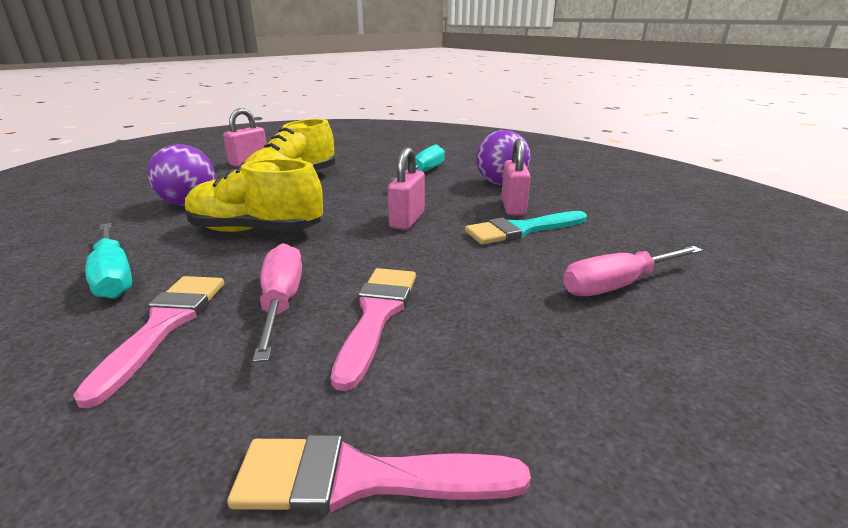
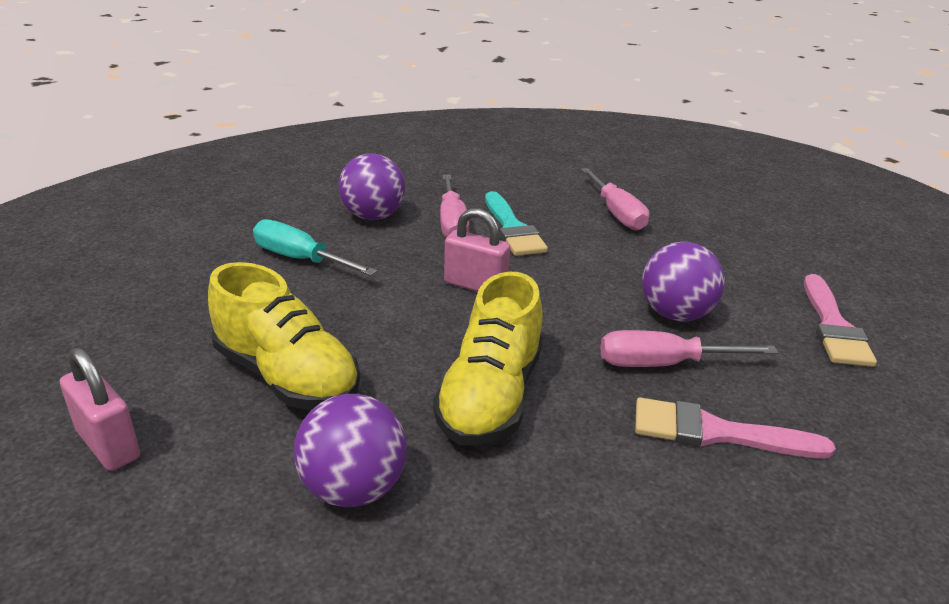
camera: 85 degrees left, 5 degrees up
(114, 276) = (622, 504): turquoise screwdriver -> none
(377, 315) = (675, 314): pink brush -> purple ball
(513, 207) = (452, 222): pink padlock -> pink screwdriver

